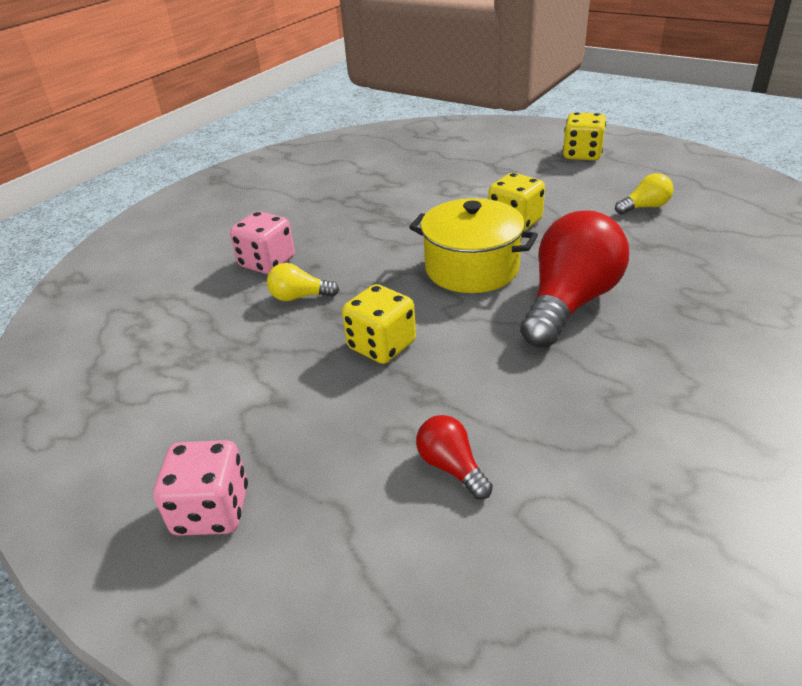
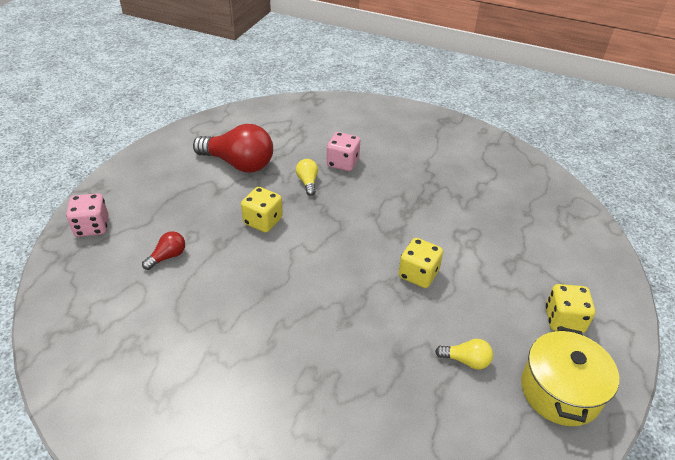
camera: 75 degrees right, 5 degrees up
(212, 510) = (151, 185): pink dice -> pink dice (92, 227)
(472, 268) = (349, 254): yellow pot -> yellow pot (560, 391)
(569, 303) = (312, 305): red light bulb -> red light bulb (239, 164)
(644, 207) = (466, 360): yellow light bulb -> yellow light bulb turned 45 degrees counterclockwise

